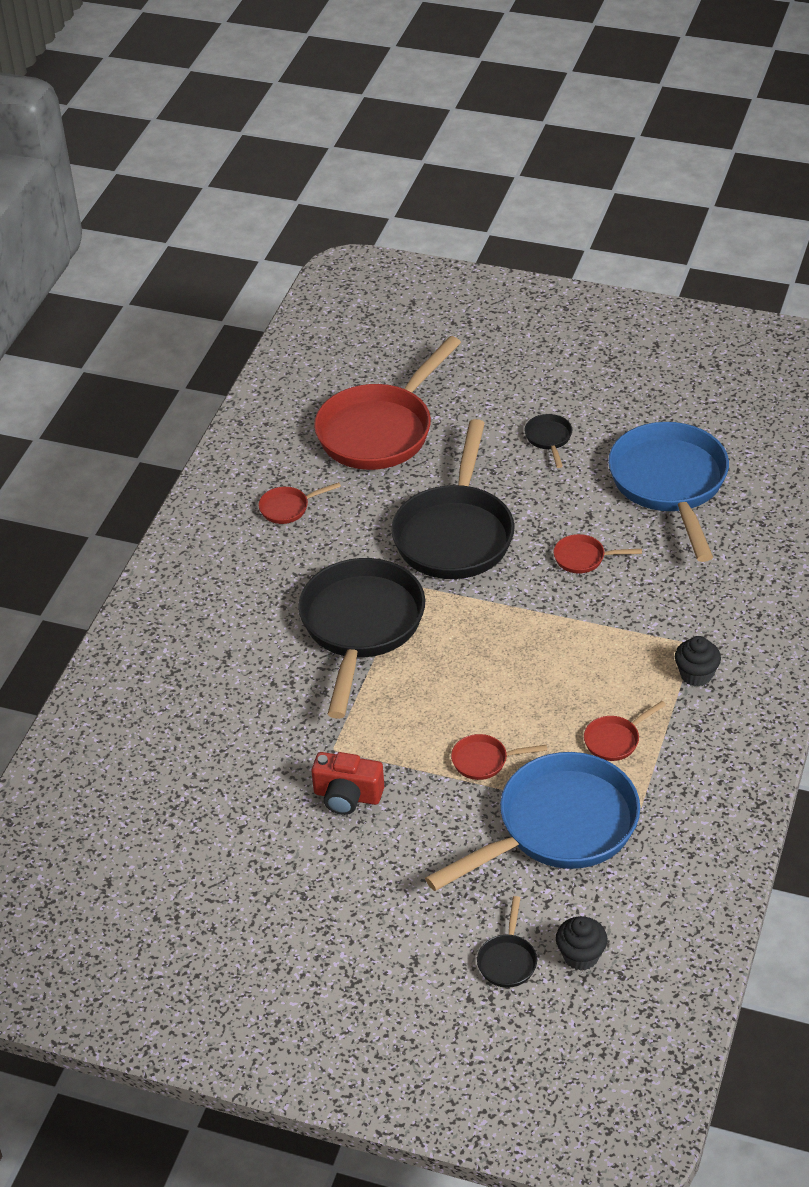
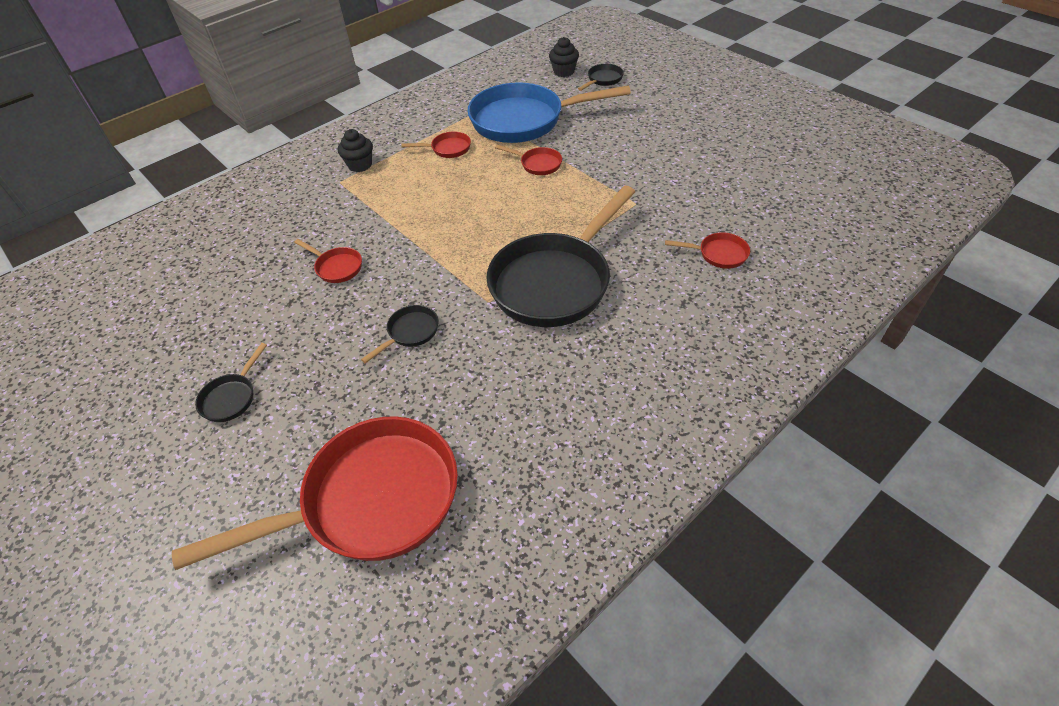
camera: 150 degrees left, 5 degrees up
(288, 508) = (541, 437): red pan -> red pan (718, 254)
(347, 796) = (643, 174): red camera -> none
(455, 534) = (410, 332): black pan -> black pan, size x0.41
(670, 485) = (202, 300): blue pan -> none

